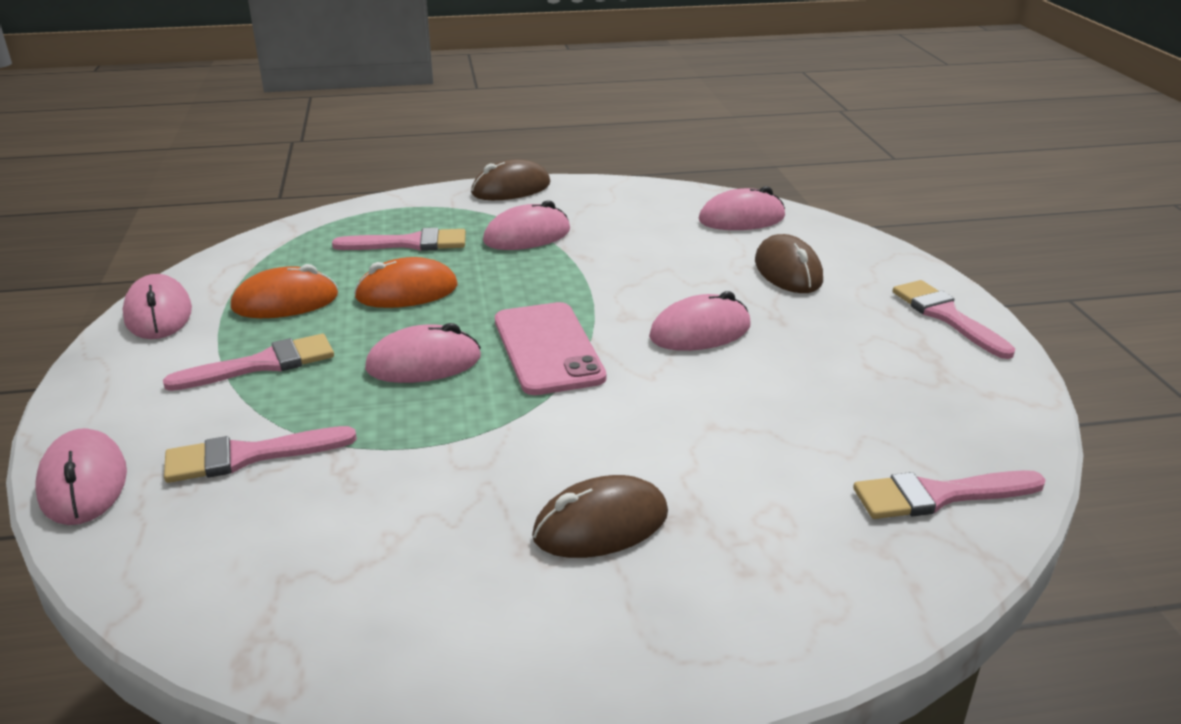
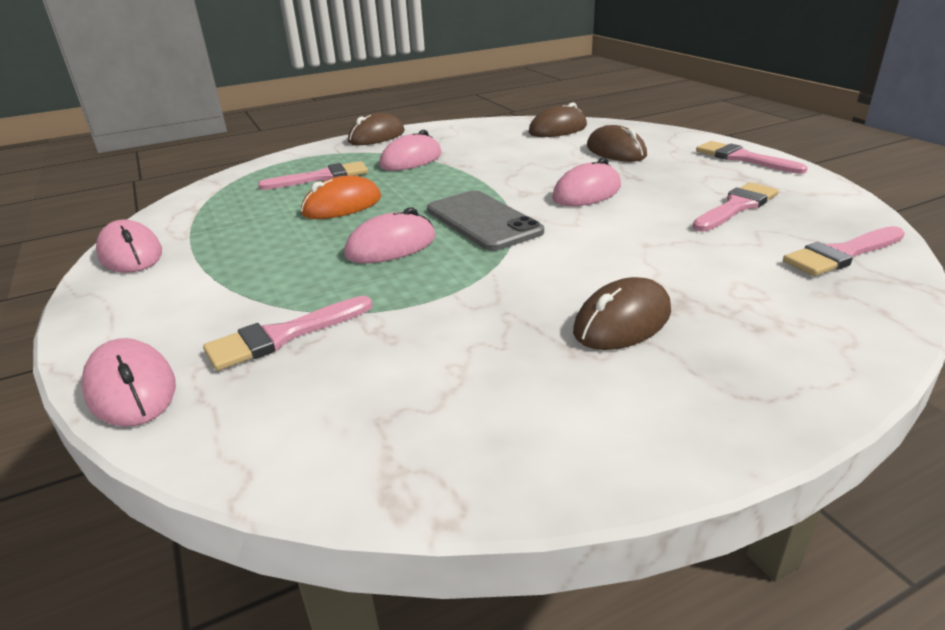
camera: 15 degrees left, 0 degrees up
(263, 364) = (251, 271): pink brush -> pink brush (736, 207)
(285, 302) = (242, 228): orange mouse -> none
(548, 349) = (483, 221): pink phone -> grey phone
(741, 219) = (558, 129): pink mouse -> brown mouse

